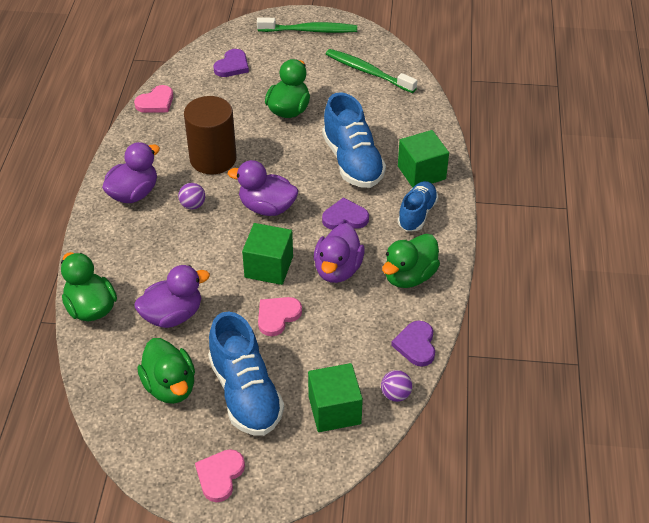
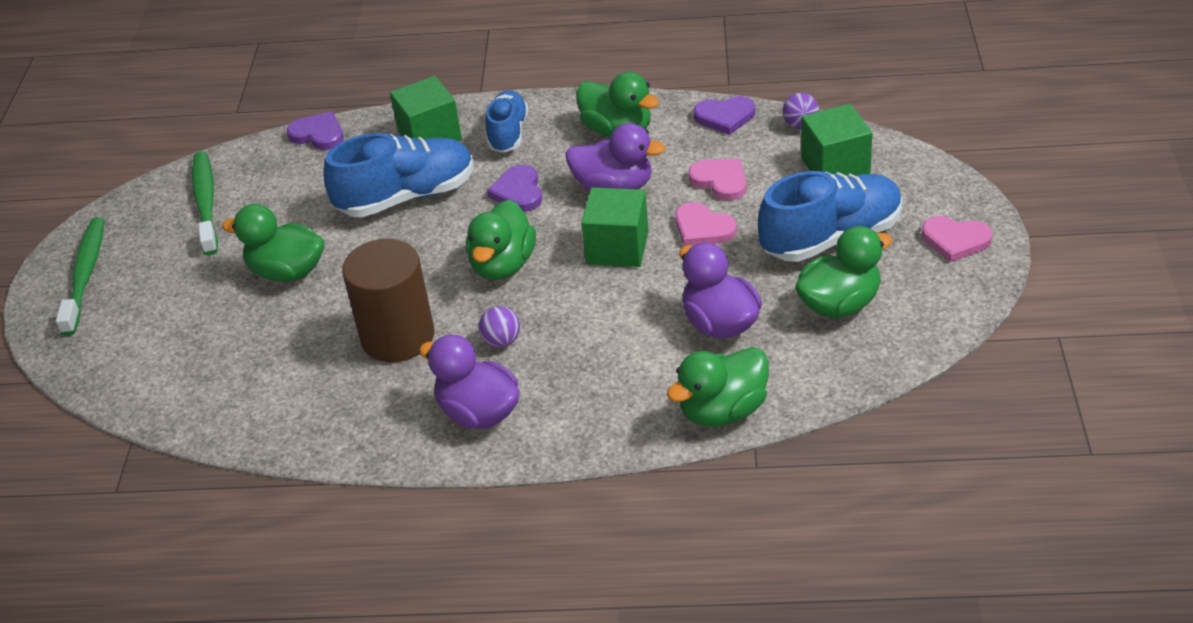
camera: 90 degrees left, 5 degrees down
(156, 102) = (250, 430): pink heart -> pink heart (720, 181)
(232, 66) = (164, 352): purple heart -> purple heart (318, 134)
(267, 207) = (503, 265): purple duck -> green duck
(368, 72) = (206, 203): green toothbrush -> green toothbrush turned 135 degrees clockwise
(417, 214) = (508, 133): blue shoe -> blue shoe turned 75 degrees clockwise

